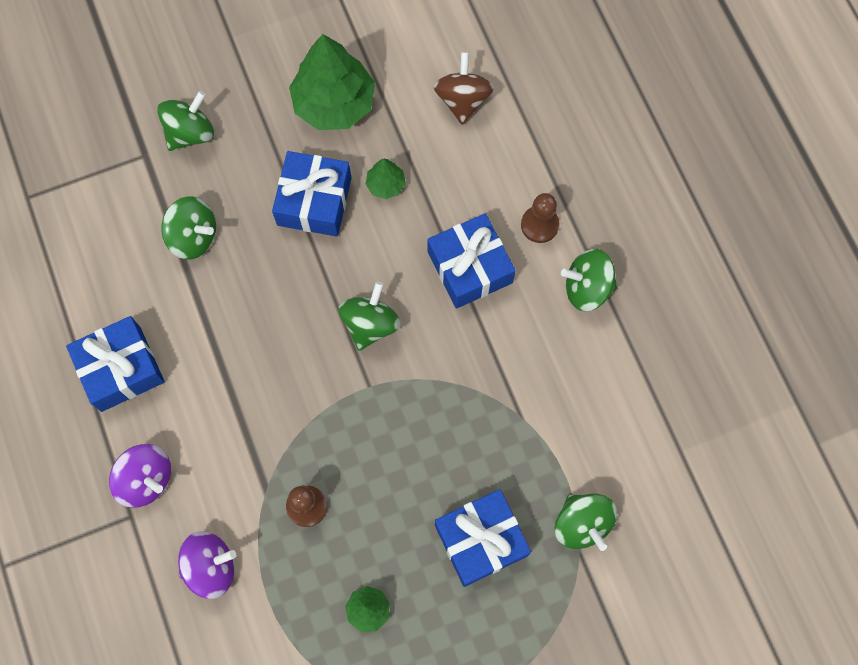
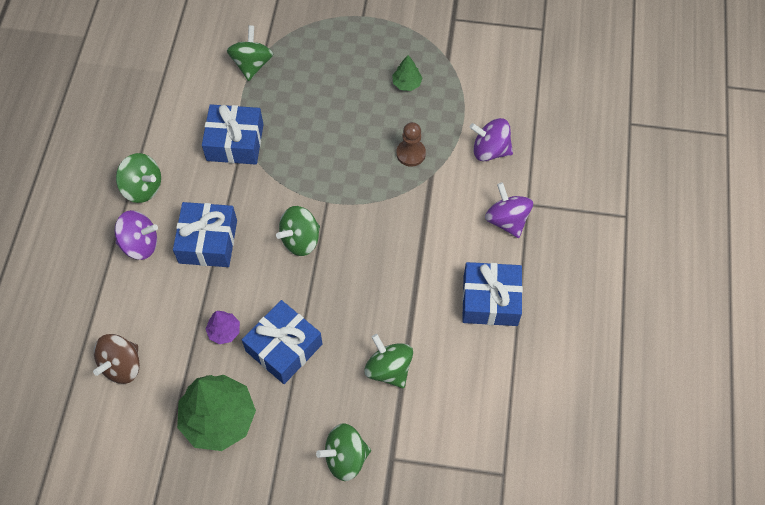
camera: 150 degrees left, 10 degrees down
(385, 184) = (224, 331): green tree -> purple tree
(481, 540) = (317, 85): blue gift -> blue gift (235, 142)
(539, 225) = (140, 244): brown pawn -> purple spinning top

